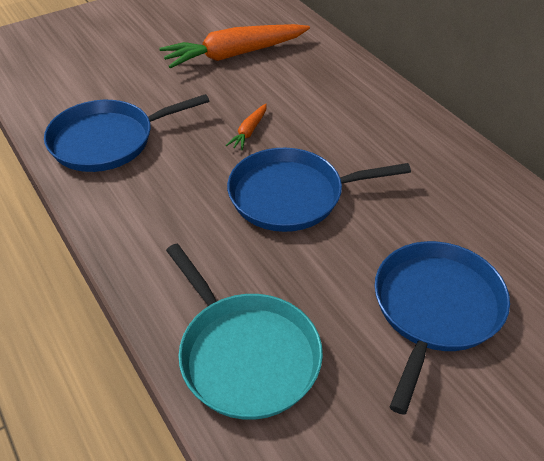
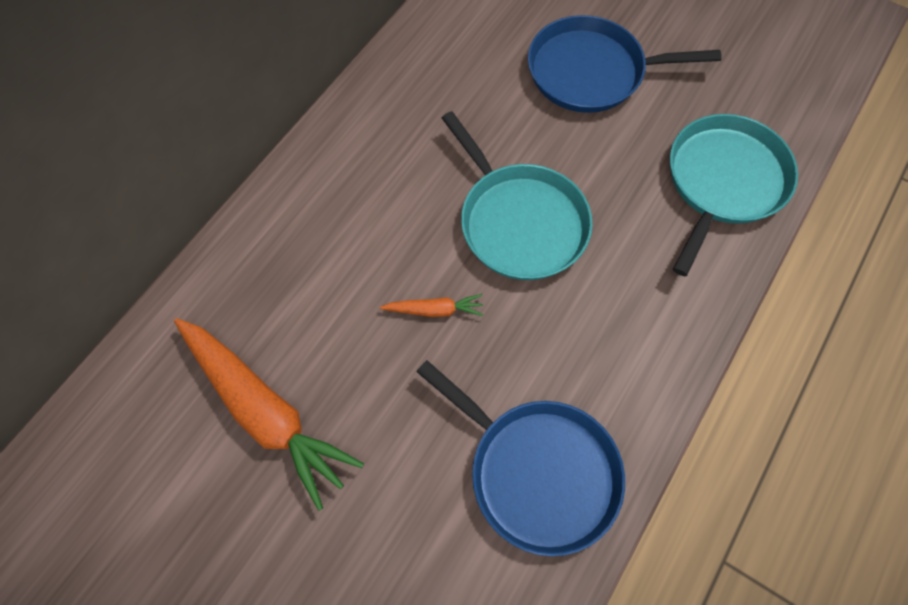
camera: 115 degrees left, 20 degrees up
(292, 195) = (519, 222): blue pan -> turquoise pan

